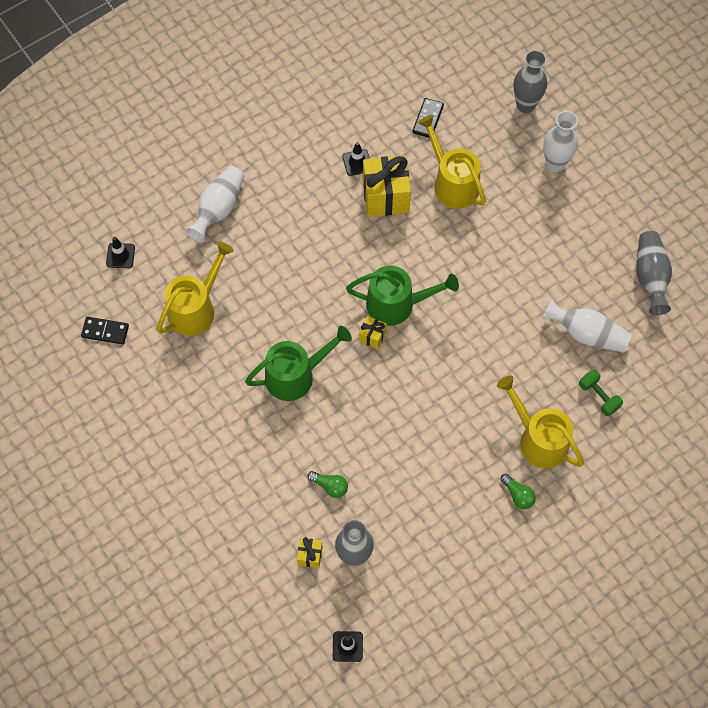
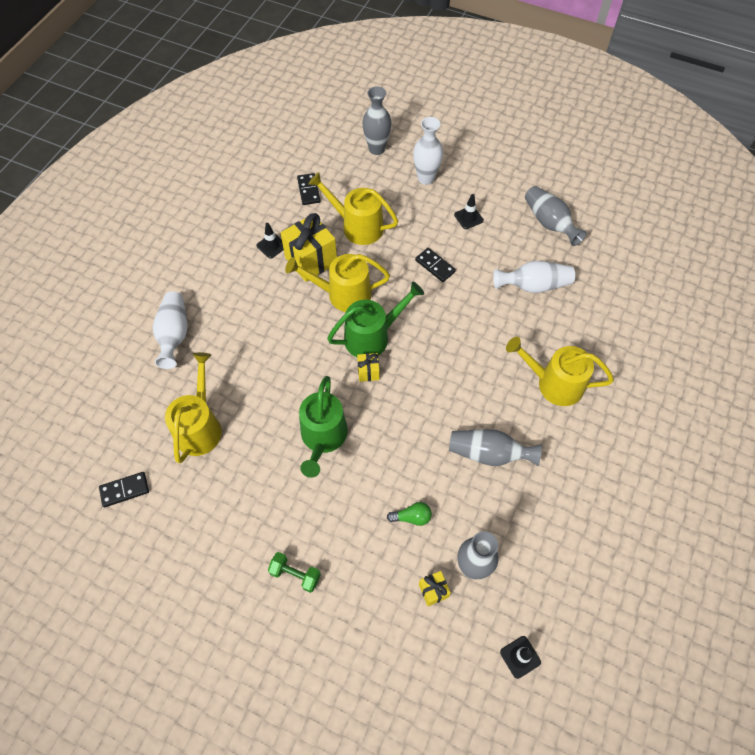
camera: 30 degrees left, 5 degrees down
(120, 255) = (104, 416): black traffic cone -> black traffic cone (468, 217)
(295, 375) = (323, 437): green watering can -> green watering can turned 150 degrees clockwise
(395, 248) = (343, 294): none -> yellow watering can
(433, 469) = (489, 454): none -> grey vase
(502, 264) = (435, 266): none -> black domino
(518, 495) = (569, 437): green light bulb -> none
(599, 396) = (575, 327): green dumbbell -> green dumbbell (295, 574)

